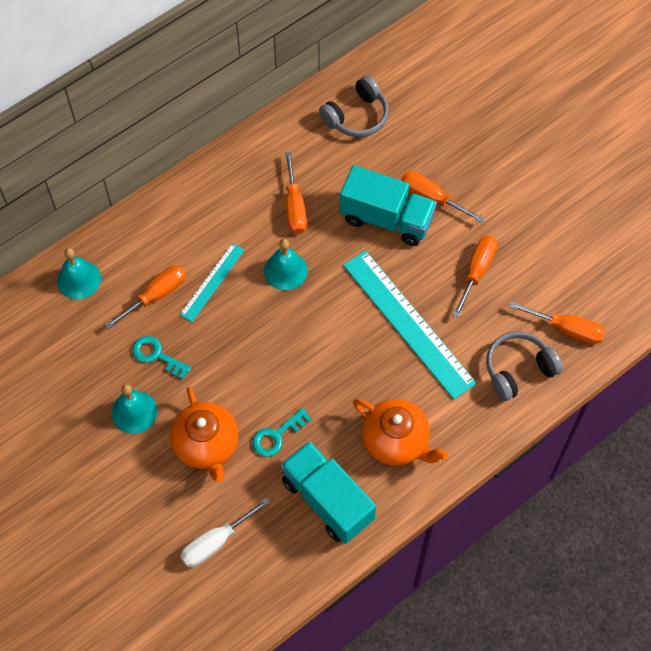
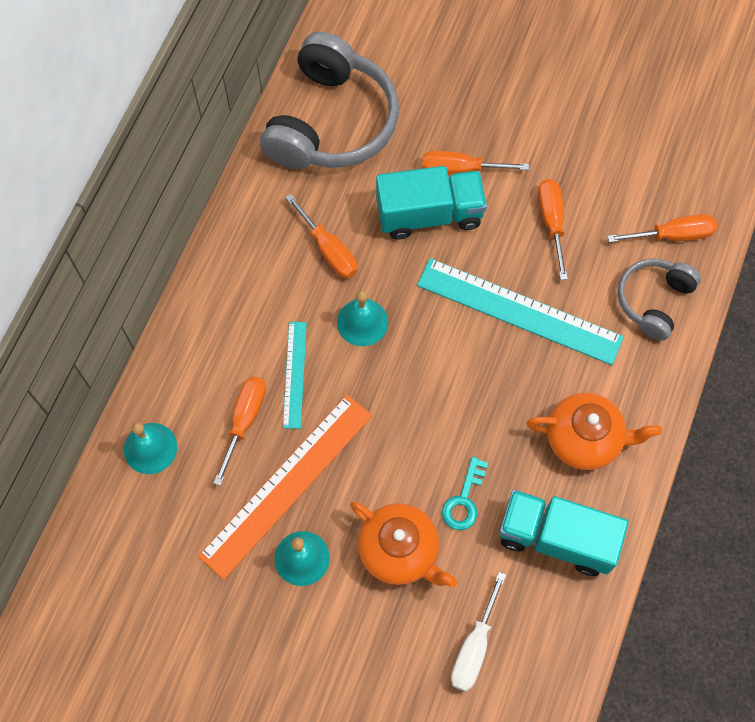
camera: 30 degrees left, 5 degrees up
(157, 355) = (287, 485): turquoise key -> orange ruler
(357, 116) = (331, 122): grey headphones -> grey headphones, size x1.81

